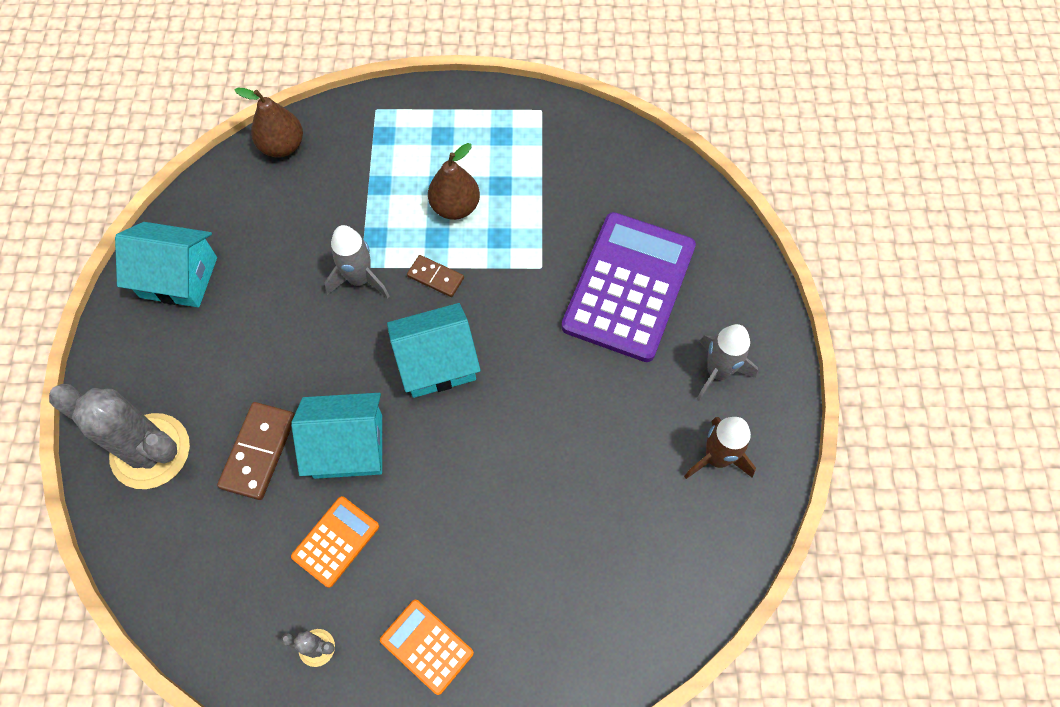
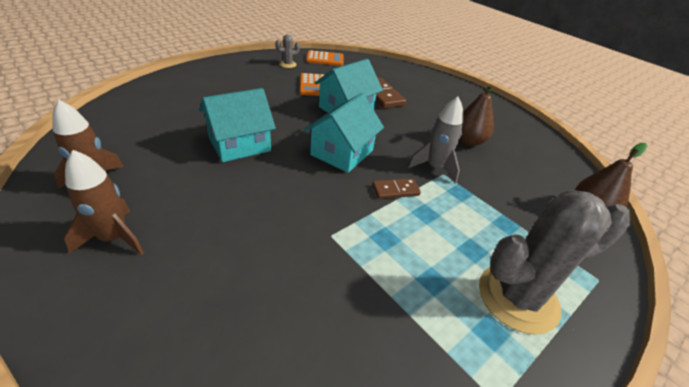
camera: 135 degrees right, 25 degrees down
(150, 451) = (421, 82): grey cactus -> grey cactus (518, 297)
(179, 277) = (510, 129): turquoise house -> turquoise house (239, 144)
(426, 646) = (241, 75): orange calculator -> orange calculator (325, 59)
(455, 207) = (441, 240): brown pear -> brown pear (468, 141)
(629, 286) = (242, 261): purple calculator -> none
(718, 372) = (114, 238): grey rocket -> brown rocket

